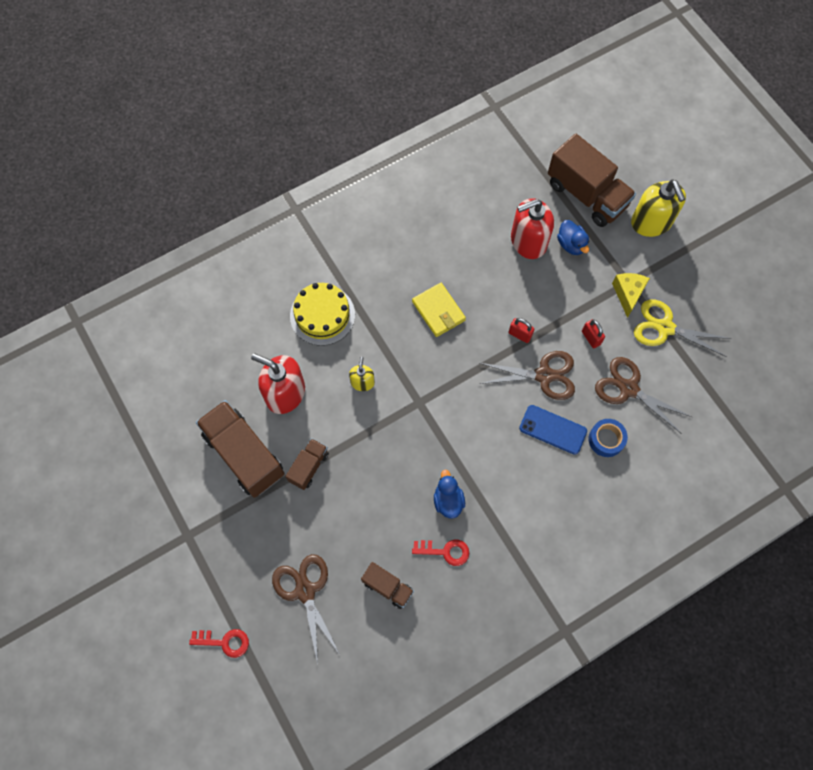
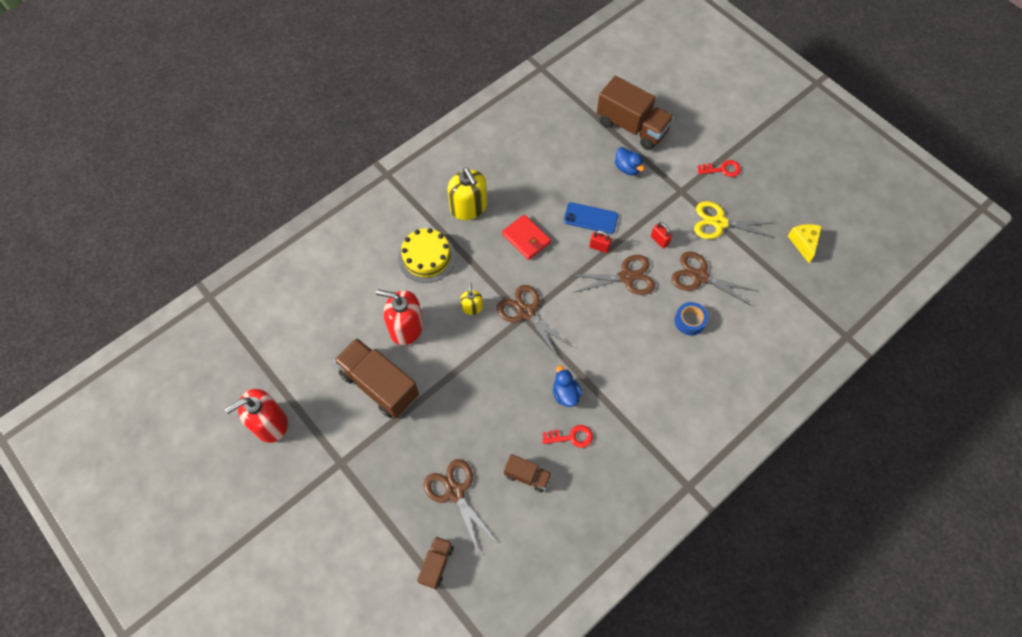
camera: 10 degrees left, 5 degrees down
(224, 642) = (391, 549): red key -> red key (722, 169)
(309, 467) = (438, 386): brown truck -> brown truck (436, 564)
(422, 398) = (526, 312): none -> brown scissors
(438, 311) = (526, 238): yellow wallet -> red wallet
(528, 241) = (591, 171): red soap dispenser -> red soap dispenser (270, 423)
(553, 429) = (643, 320): blue phone -> blue phone (590, 218)
(628, 294) = (683, 200): yellow cheese -> yellow cheese (803, 243)
(651, 222) = (690, 140): yellow soap dispenser -> yellow soap dispenser (468, 207)

